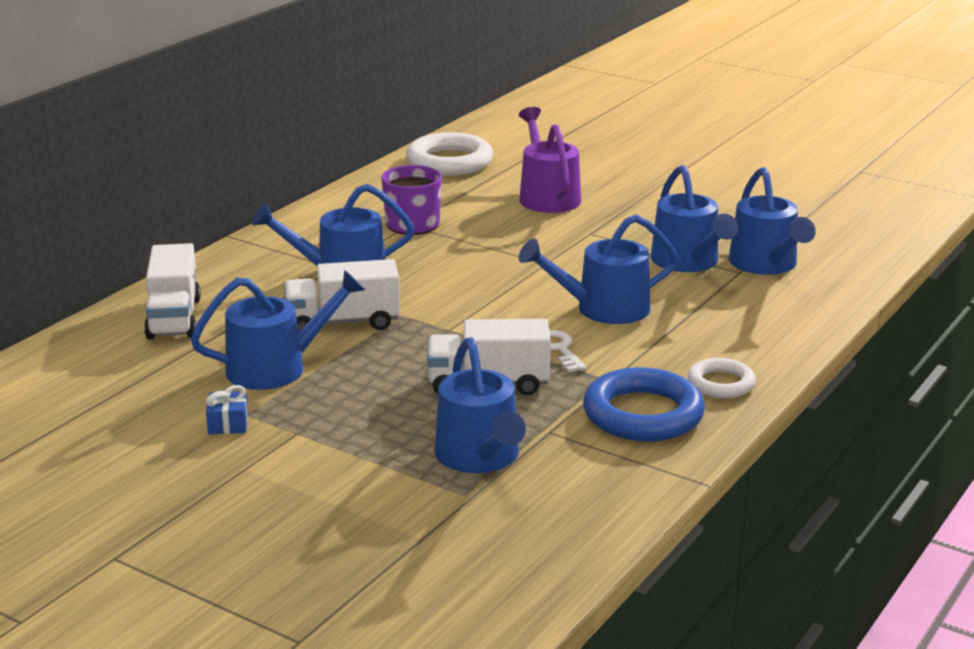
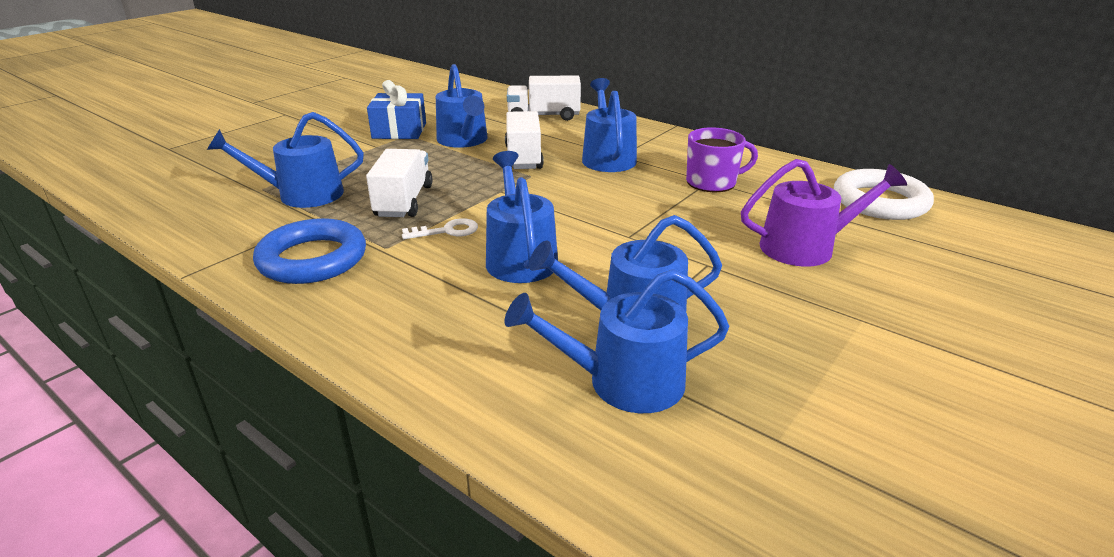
camera: 95 degrees right, 5 degrees up
(228, 424) = (399, 131): blue gift -> blue gift, size x1.99
(721, 384) = (338, 305): white ring -> none

